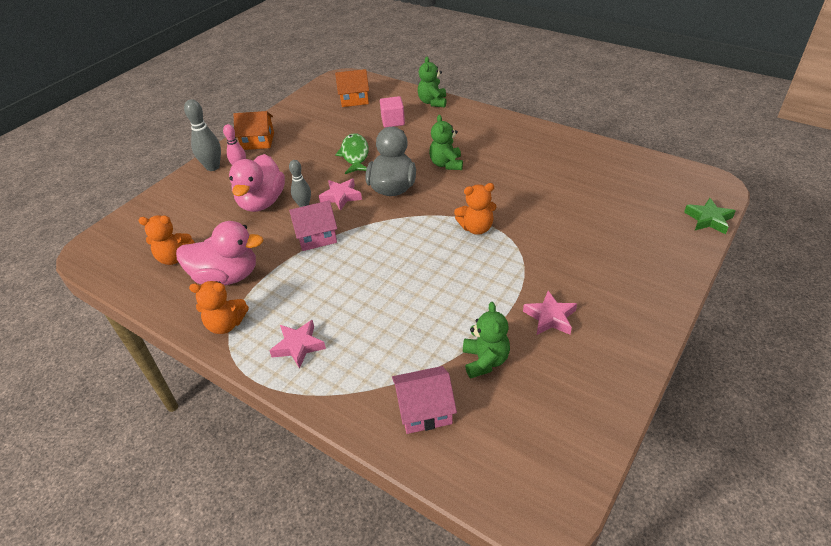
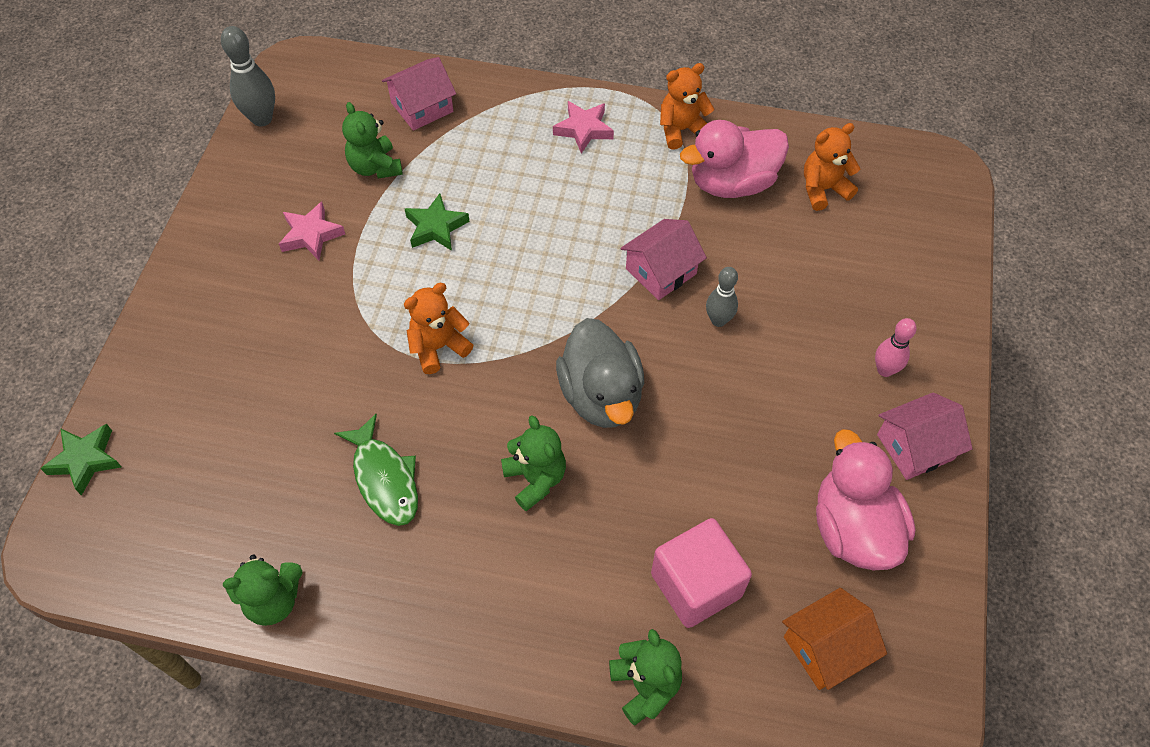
camera: 155 degrees right, 15 degrees up
(213, 167) = (932, 359): grey bowling pin -> grey bowling pin (262, 119)
(258, 141) = (915, 447): orange house -> pink house
(262, 202) = (787, 309): pink duck -> pink duck (853, 528)
(341, 197) = (672, 353): pink star -> none
(355, 155) = (711, 458): green fish -> green fish (384, 479)
(393, 121) = (696, 585): pink cube -> pink cube, size x1.50
(451, 299) = (436, 227): none -> green star
(592, 149) = (273, 600): none -> green teddy bear

